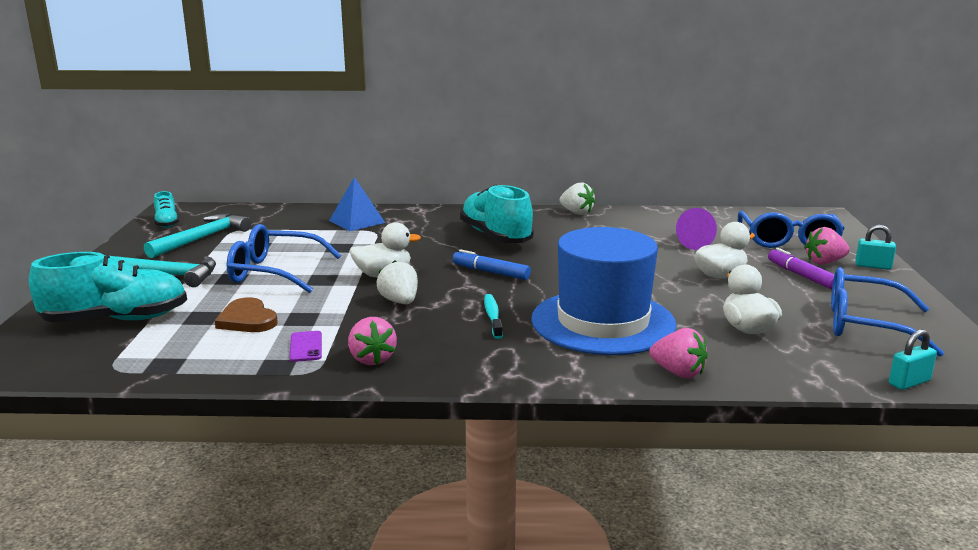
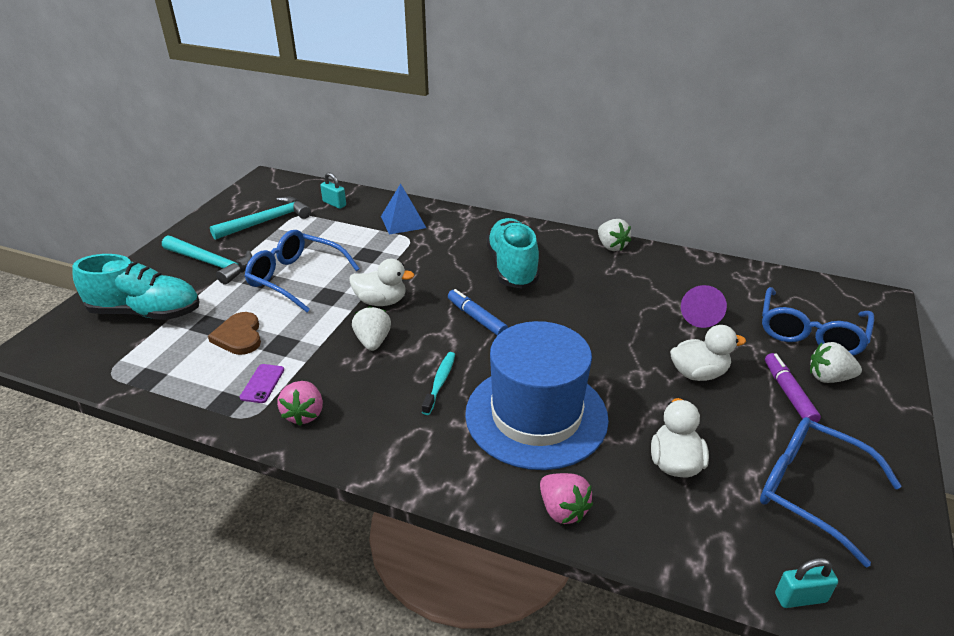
camera: 20 degrees right, 15 degrees up
(167, 223) = (252, 196): turquoise shoe -> none
(824, 262) = (828, 378): pink strawberry -> white strawberry
(873, 266) = (883, 396): turquoise padlock -> turquoise padlock (334, 204)

